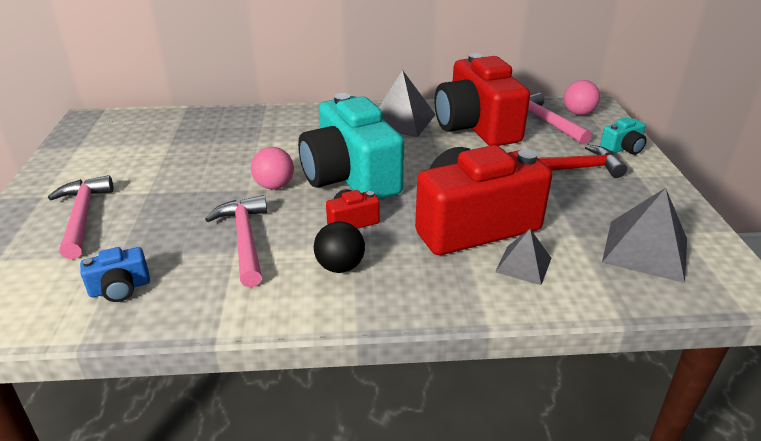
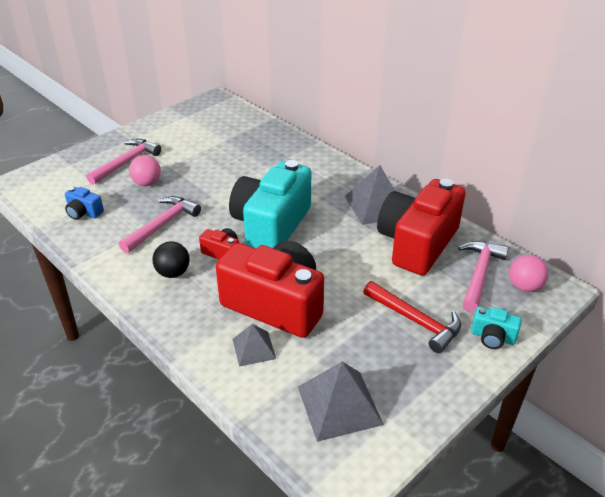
camera: 50 degrees right, 5 degrees up
(274, 186) = (226, 203): pink ball -> pink ball (147, 183)

